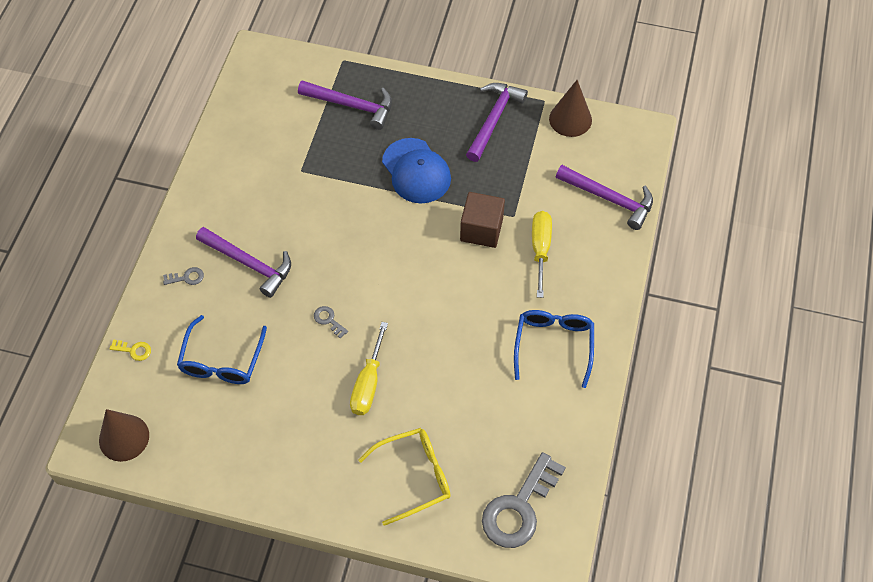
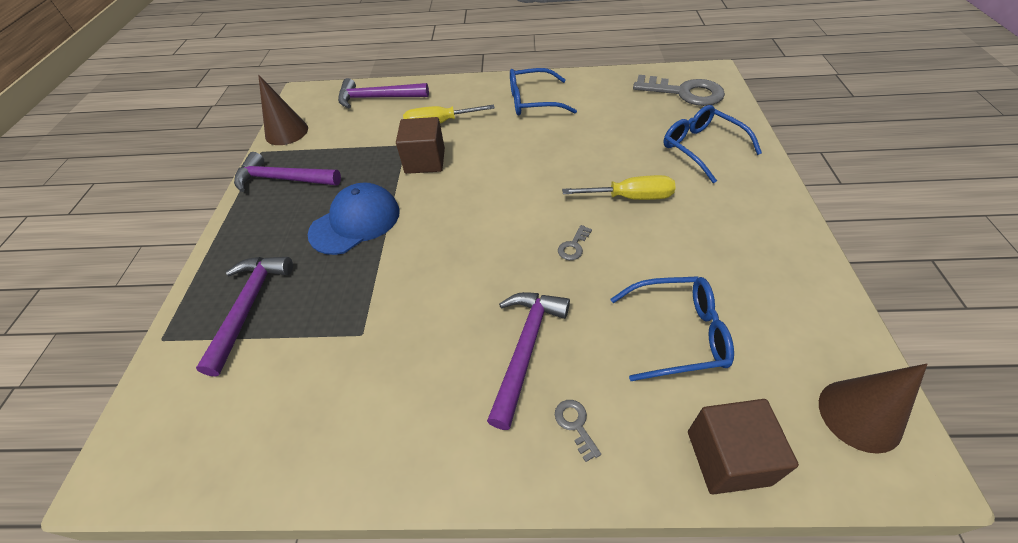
camera: 100 degrees left, 10 degrees down
(134, 350) = (728, 457): yellow key -> brown cube
(414, 476) = (702, 148): yellow glasses -> blue glasses
(609, 199) = (378, 98): purple hammer -> purple hammer turned 105 degrees counterclockwise

